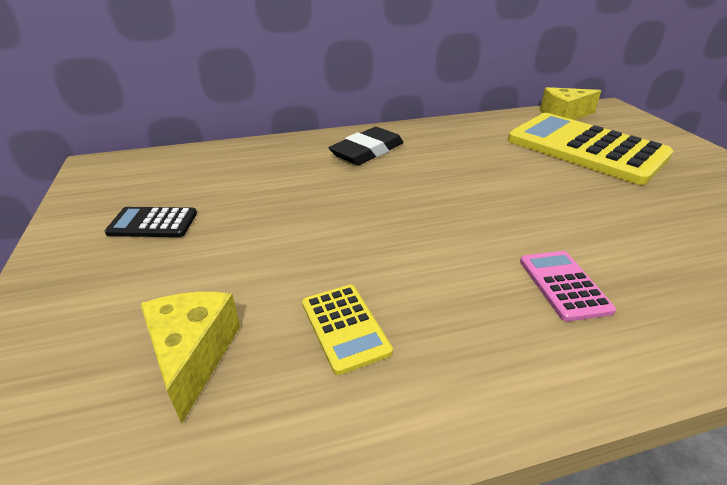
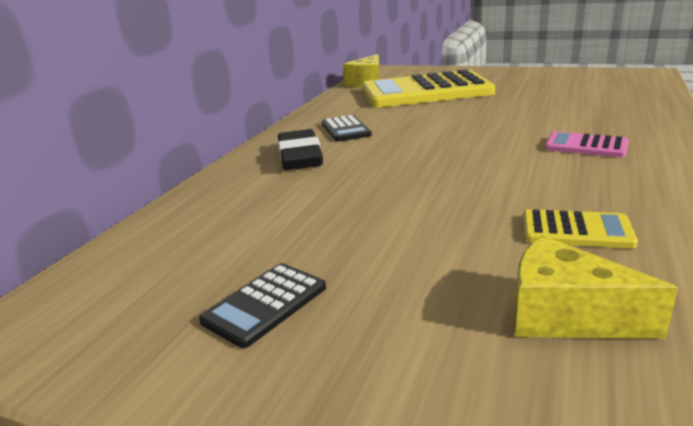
camera: 50 degrees left, 10 degrees down
(440, 148) = (345, 129): none -> black calculator

